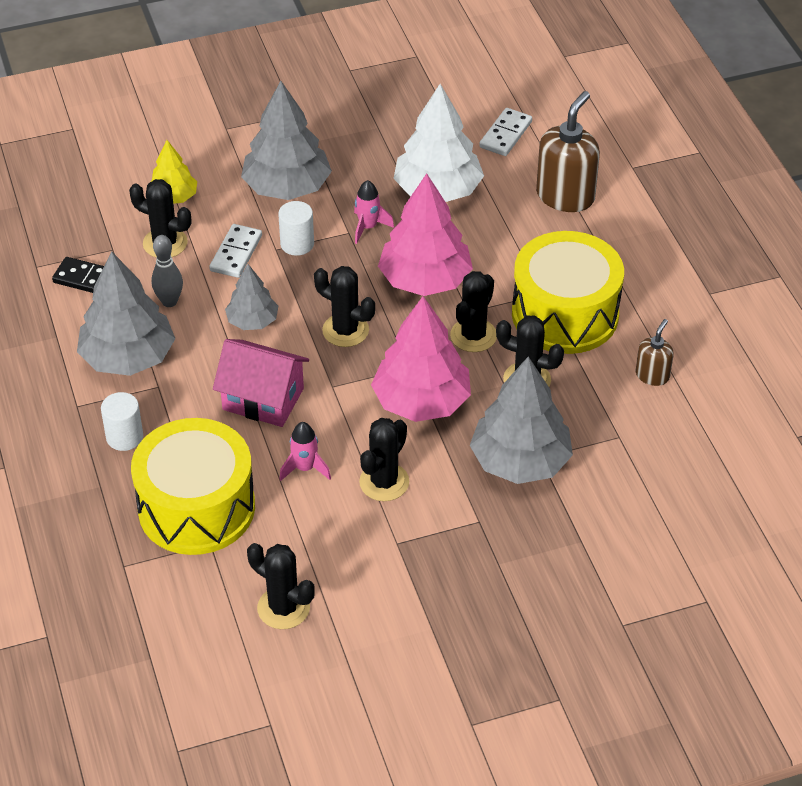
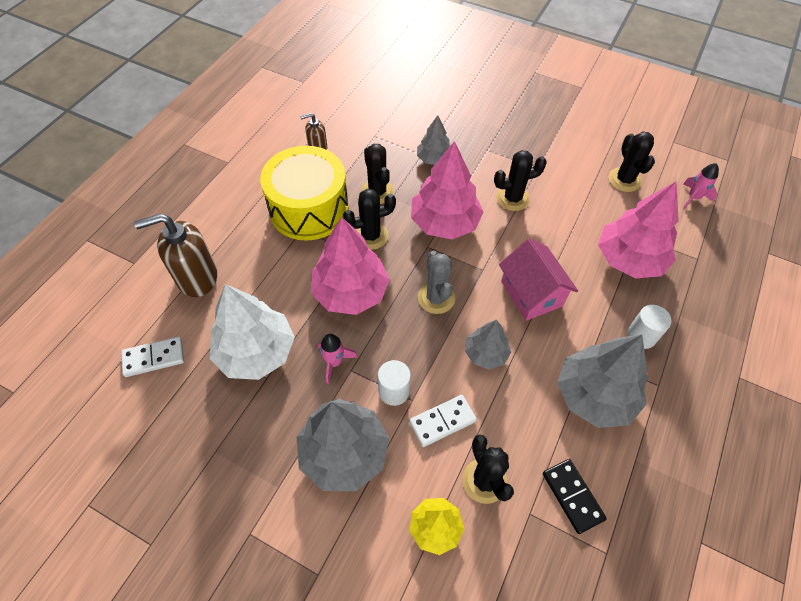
camera: 135 degrees left, 10 degrees up
(169, 301) = (527, 419): grey bowling pin -> none
(196, 507) = (629, 259): yellow drum -> pink tree
(305, 468) = (547, 235): pink rocket -> pink rocket (693, 197)
(345, 330) = (436, 298): black cactus -> grey cactus
(520, 461) = (434, 159): grey tree -> grey tree, size x0.56

